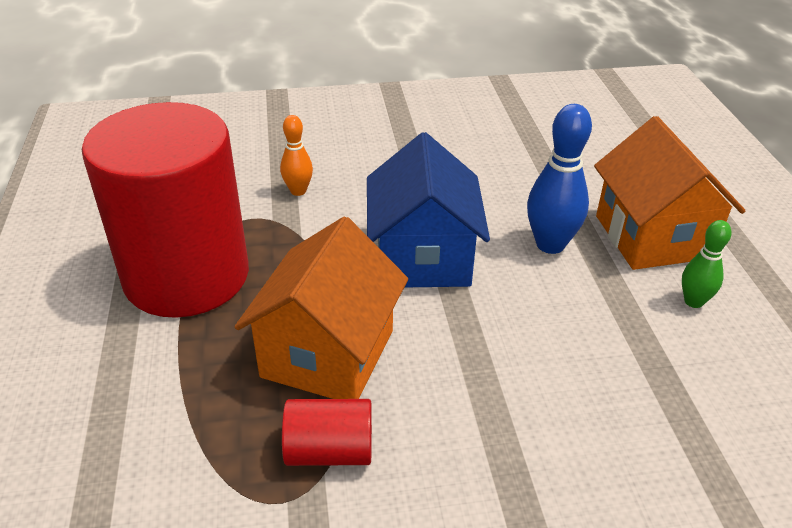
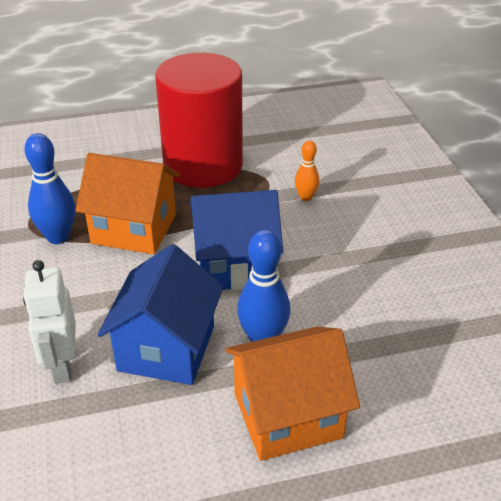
camera: 85 degrees right, 0 degrees up
(329, 451) = (58, 237): red cylinder -> blue bowling pin
(572, 321) = (166, 348): none -> blue house
(616, 424) = (62, 365): none -> white robot
(693, 301) = (195, 434): green bowling pin -> none

